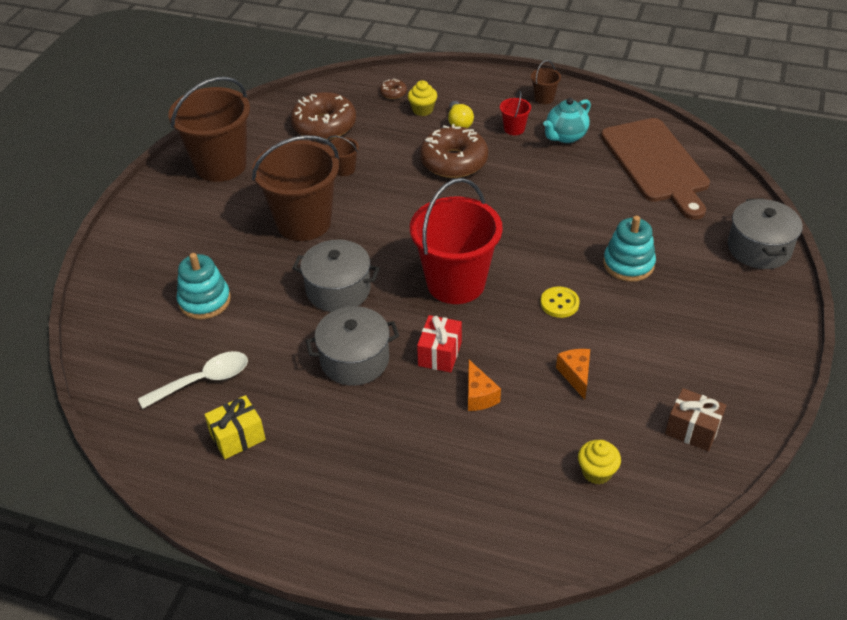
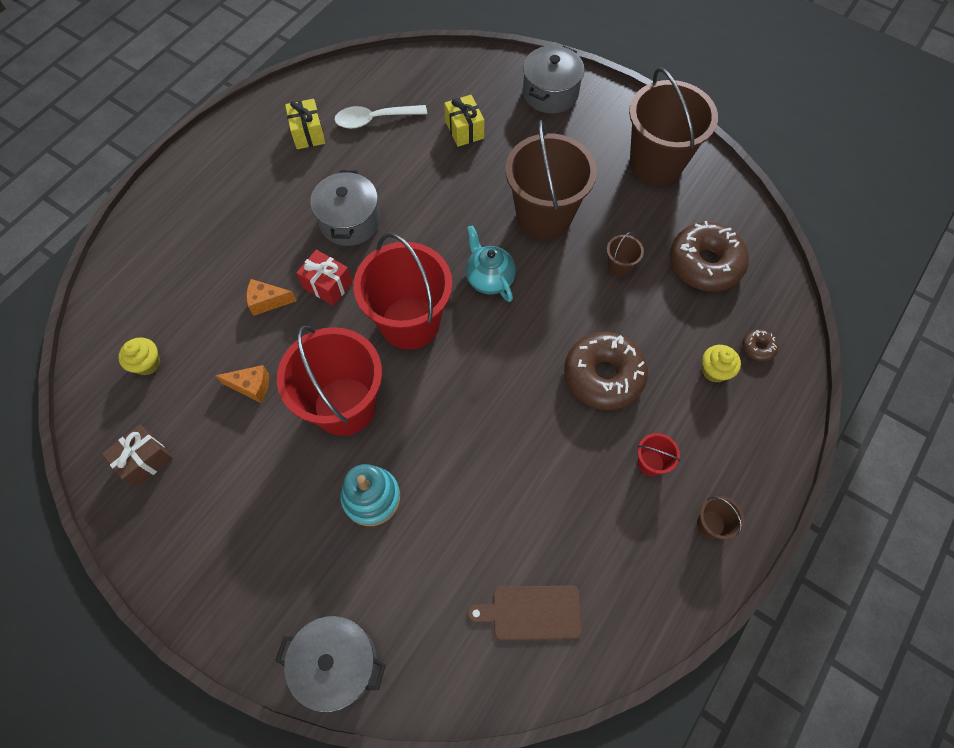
camera: 105 degrees right, 20 degrees up
(203, 380) = (374, 119): white spoon -> white spoon turned 90 degrees clockwise
(204, 301) = (464, 130): turquoise stacking toy -> yellow gift
(338, 290) = (439, 226): grey pot -> grey pot (550, 93)
(459, 123) = (677, 403): yellow light bulb -> none
(559, 303) = (344, 406): yellow button -> red bucket
(565, 136) = (619, 520): turquoise teapot -> turquoise teapot (489, 279)
(656, 164) = (532, 612): brown cutting board -> brown cutting board, size x0.55

